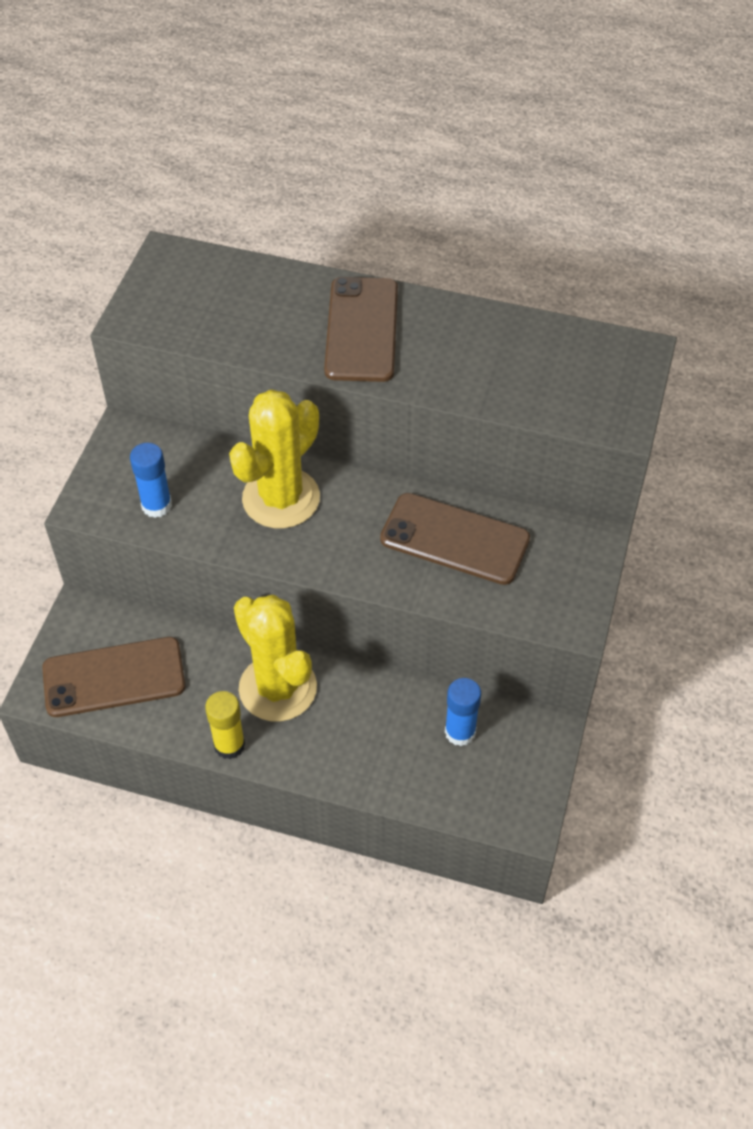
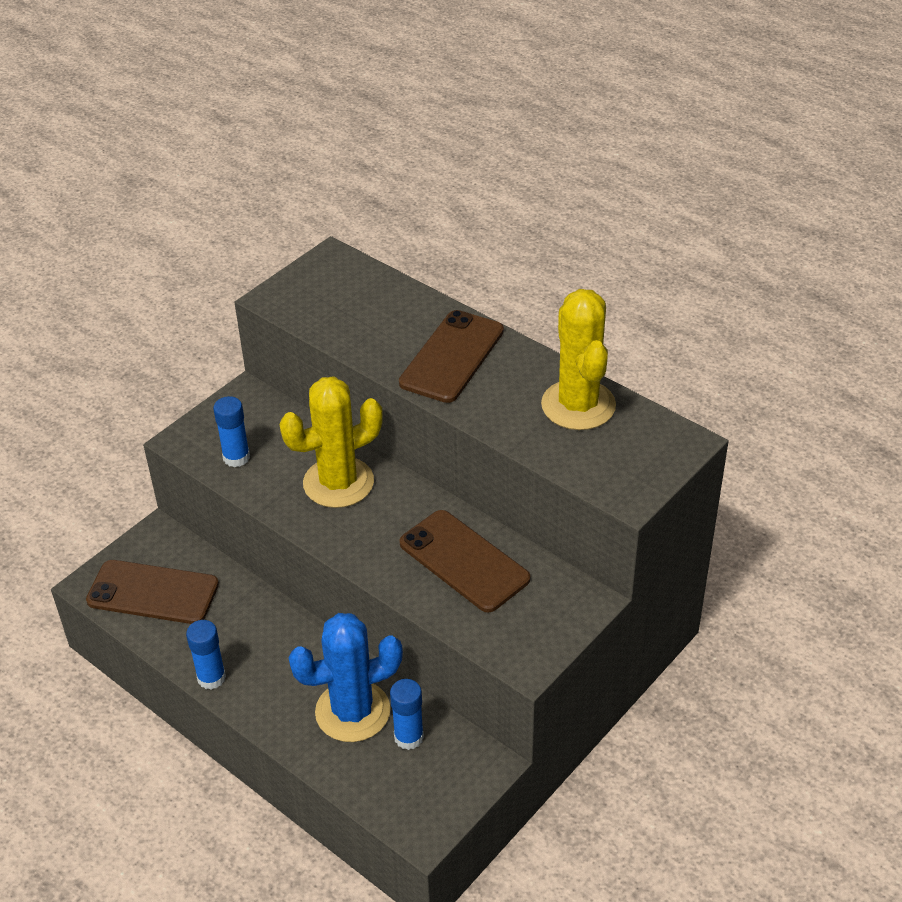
camera: 25 degrees right, 10 degrees down
(229, 745) = (211, 678): yellow glue stick -> blue glue stick
(278, 688) = (277, 646): yellow cactus -> yellow cactus (578, 405)
(391, 727) = (352, 711): none -> blue cactus

